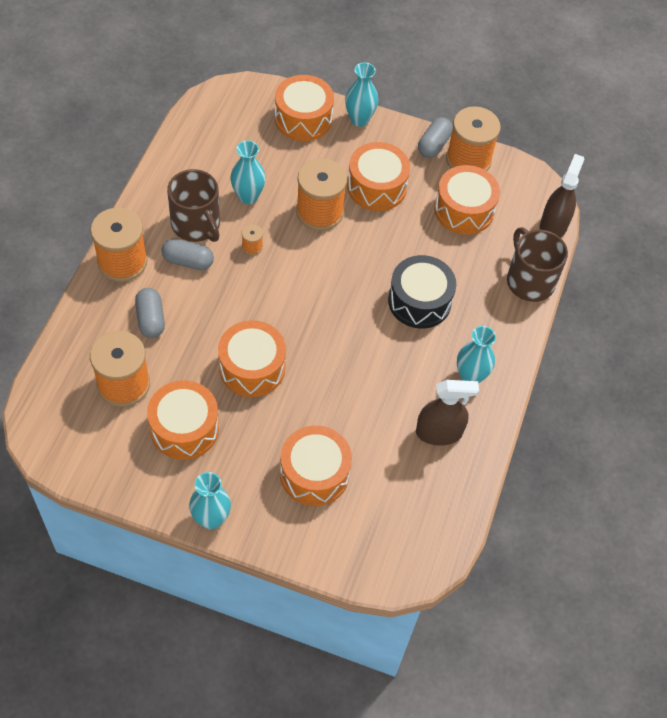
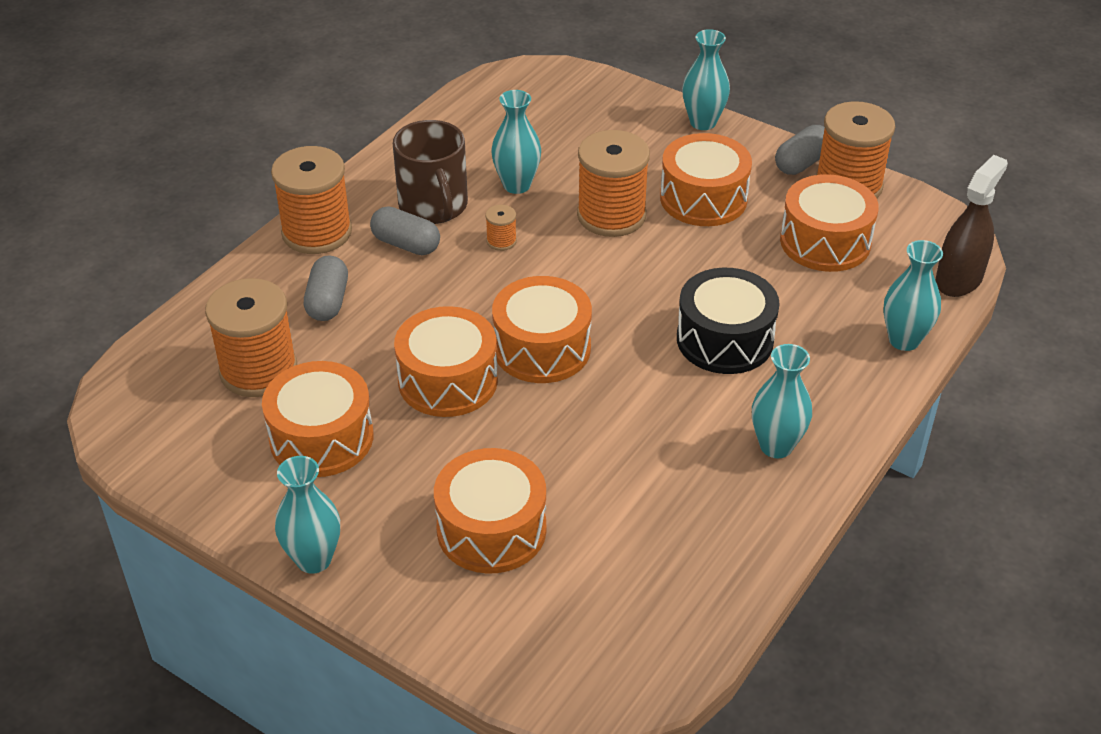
camera: 20 degrees right, 15 degrees down
(303, 118) = (624, 112): orange drum -> orange drum (542, 348)
(439, 432) = (704, 510): brown spray bottle -> none
(529, 280) = (904, 340): brown mug -> turquoise vase

